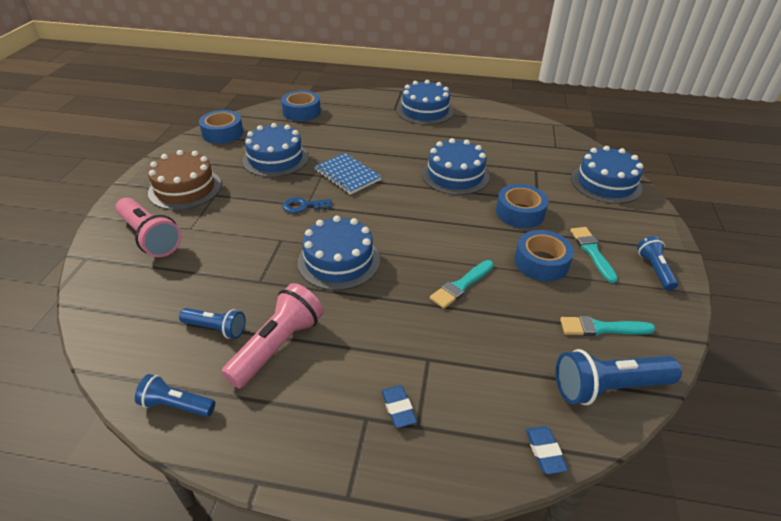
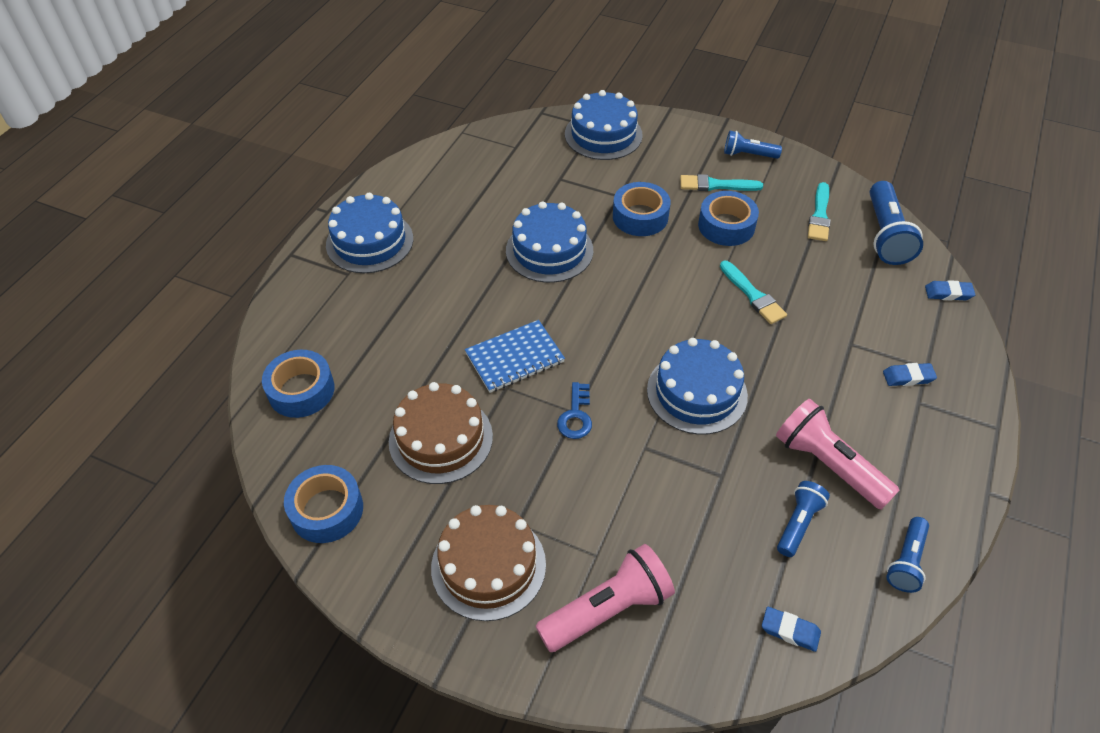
camera: 75 degrees left, 10 degrees up
(120, 328) = (790, 631): none -> blue eraser
(275, 159) = (440, 439): blue cake -> brown cake

